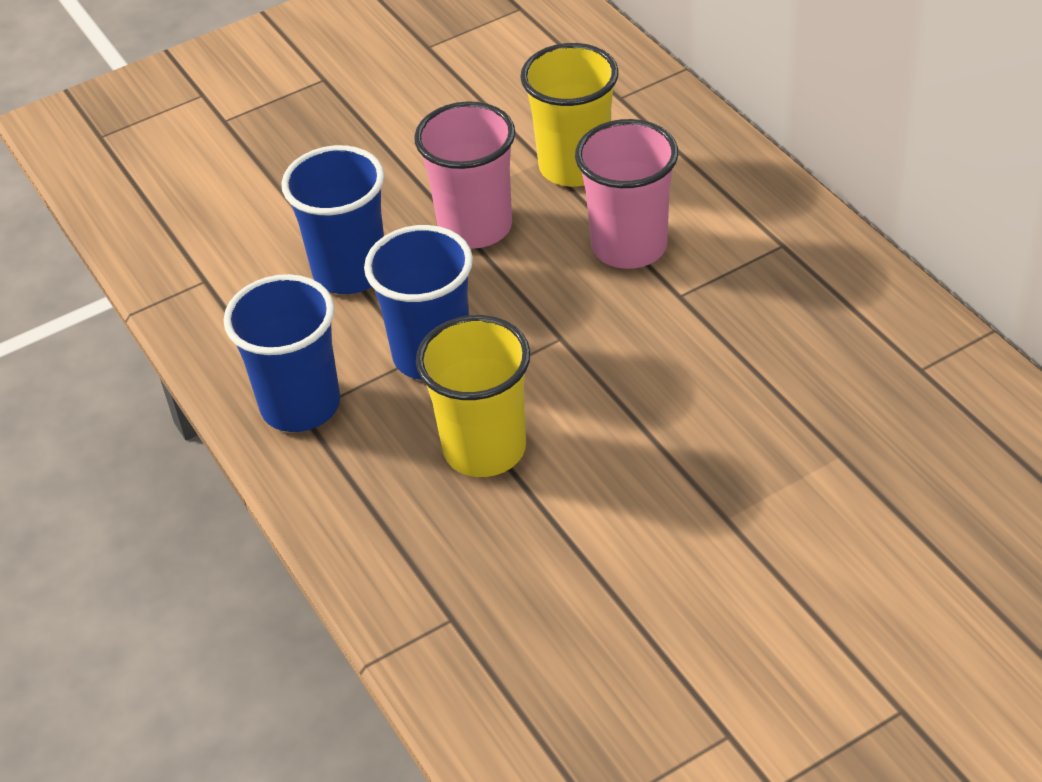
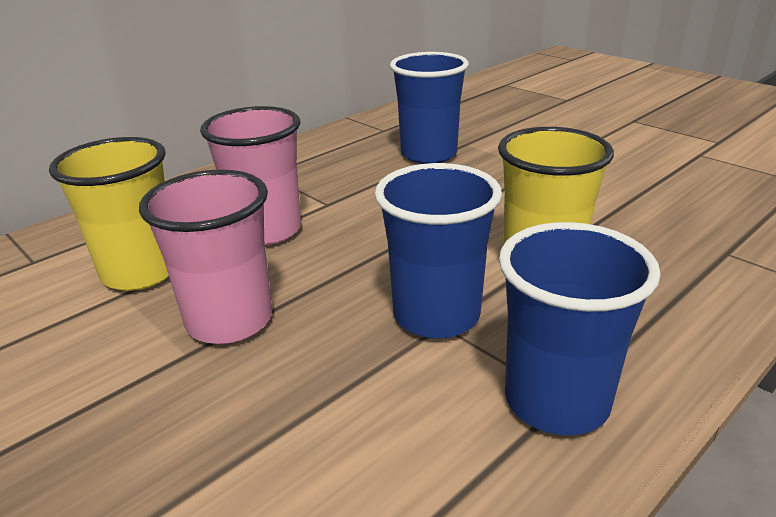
camera: 105 degrees left, 15 degrees down
(350, 272) = (309, 410): blue cup -> blue cup (429, 154)

